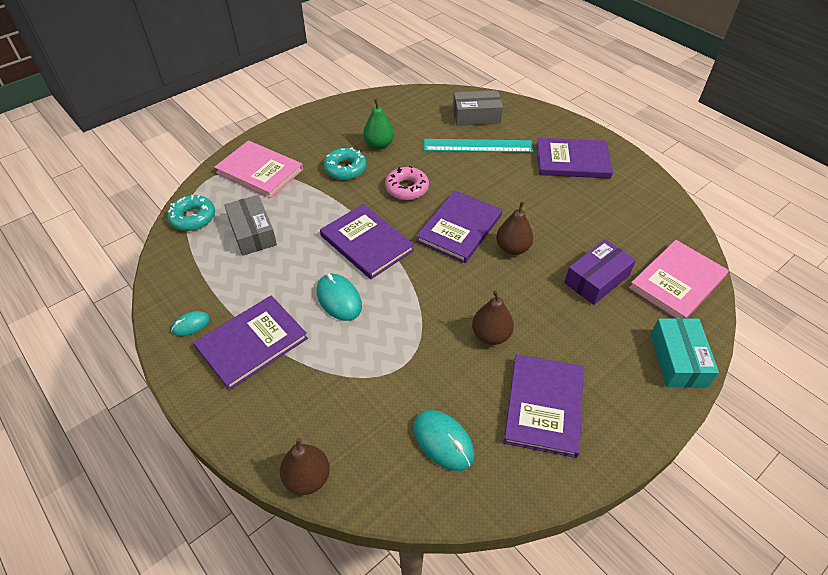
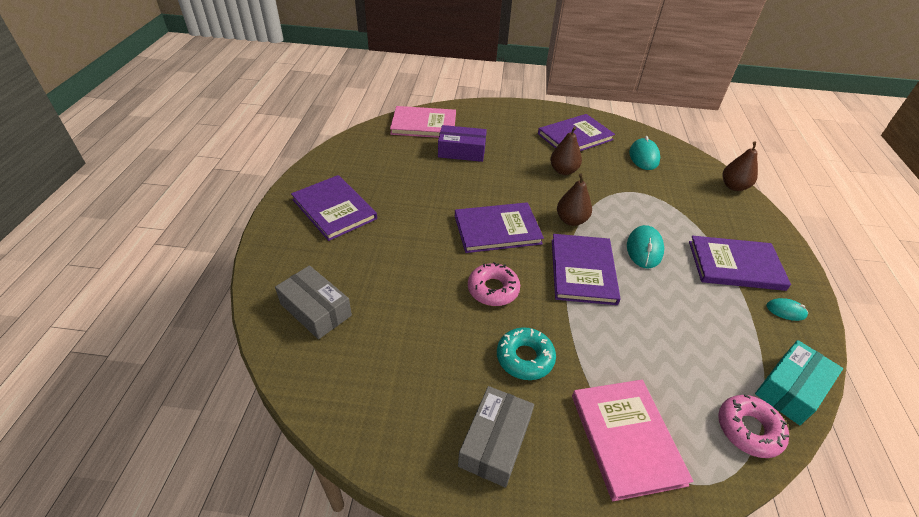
camera: 135 degrees left, 5 degrees down
(193, 218) = (748, 429): turquoise donut -> pink donut
(252, 232) = (684, 357): grey box -> grey box (495, 442)
(379, 145) = (456, 359): green pear -> none
(478, 146) = (373, 278): turquoise ruler -> none
(512, 248) = (481, 194): brown pear -> brown pear (571, 220)
(678, 360) = (484, 110): turquoise box -> turquoise box (790, 388)

